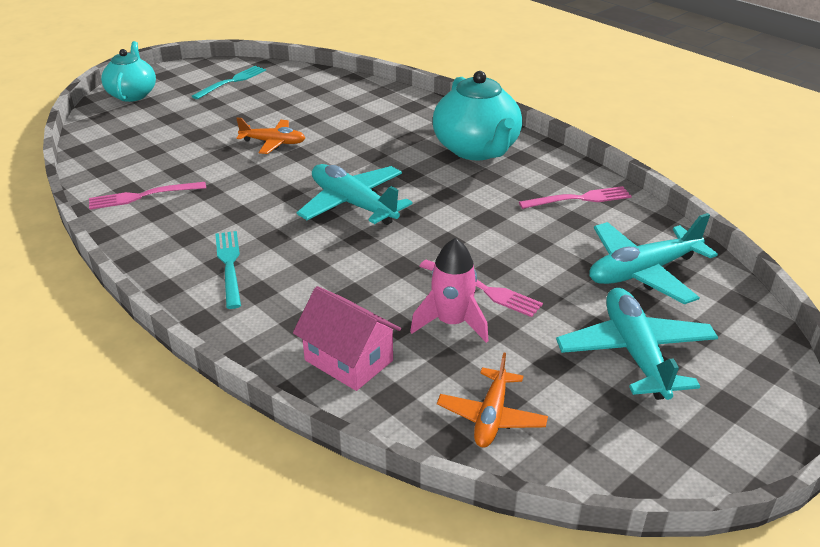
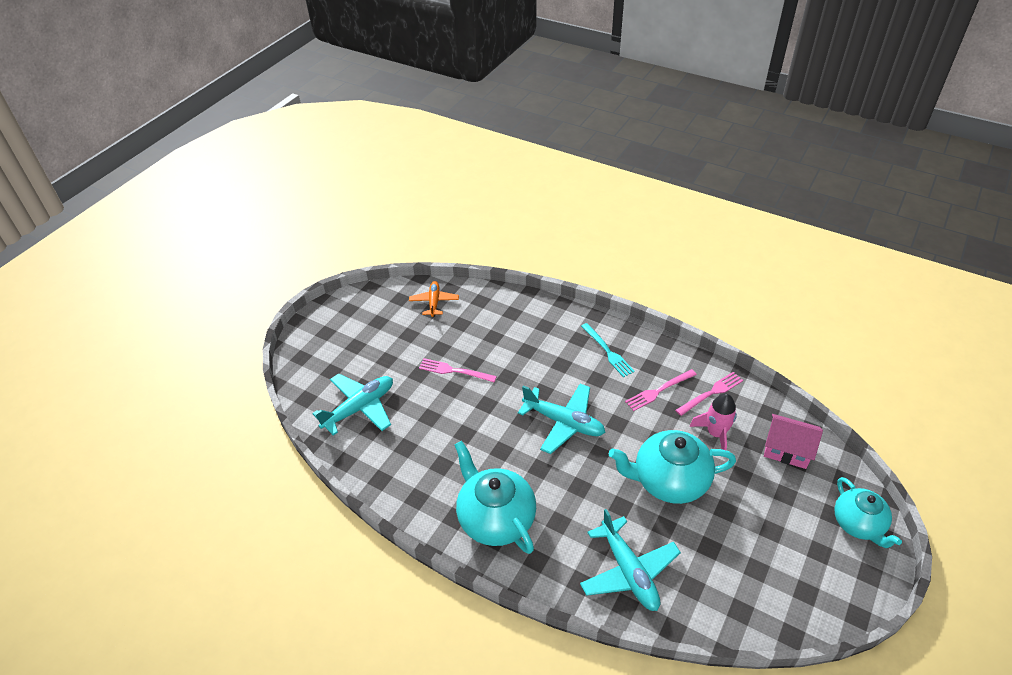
camera: 165 degrees right, 10 degrees up
(232, 81) = (789, 580): turquoise fork -> none
(273, 143) = (669, 481): orange plane -> turquoise teapot
(348, 360) = (509, 312): pink house -> pink house (787, 450)
(451, 323) = (466, 345): pink rocket -> pink rocket (716, 433)
(579, 199) = (402, 472): pink fork -> pink fork (658, 391)
(635, 353) = (367, 350): turquoise plane -> turquoise plane (628, 571)

